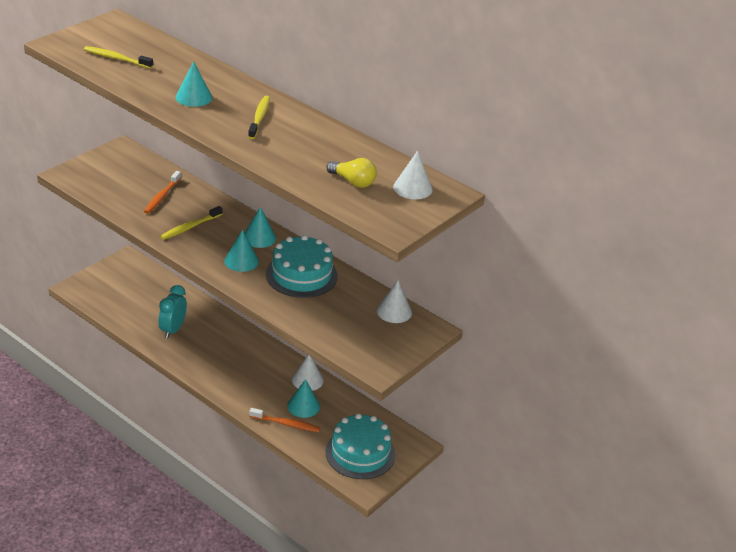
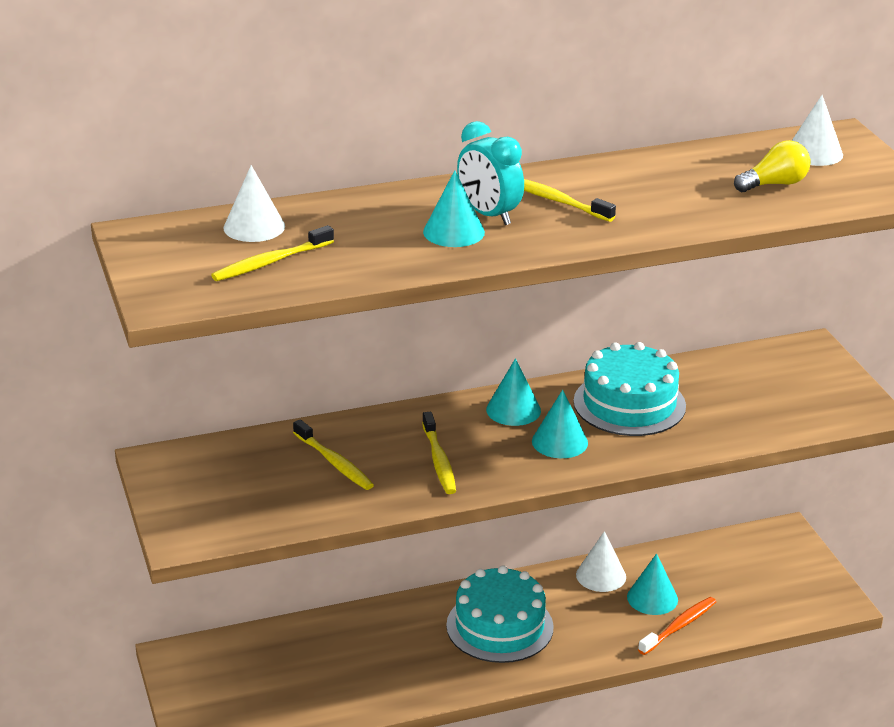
camera: 55 degrees left, 5 degrees down
(162, 196) = (334, 462): orange toothbrush -> yellow toothbrush
(173, 330) = (394, 666): turquoise clock -> turquoise clock (489, 215)
(360, 453) = (775, 583): turquoise cake -> turquoise cake (499, 626)
(394, 311) = (758, 361): white cone -> white cone (254, 227)

